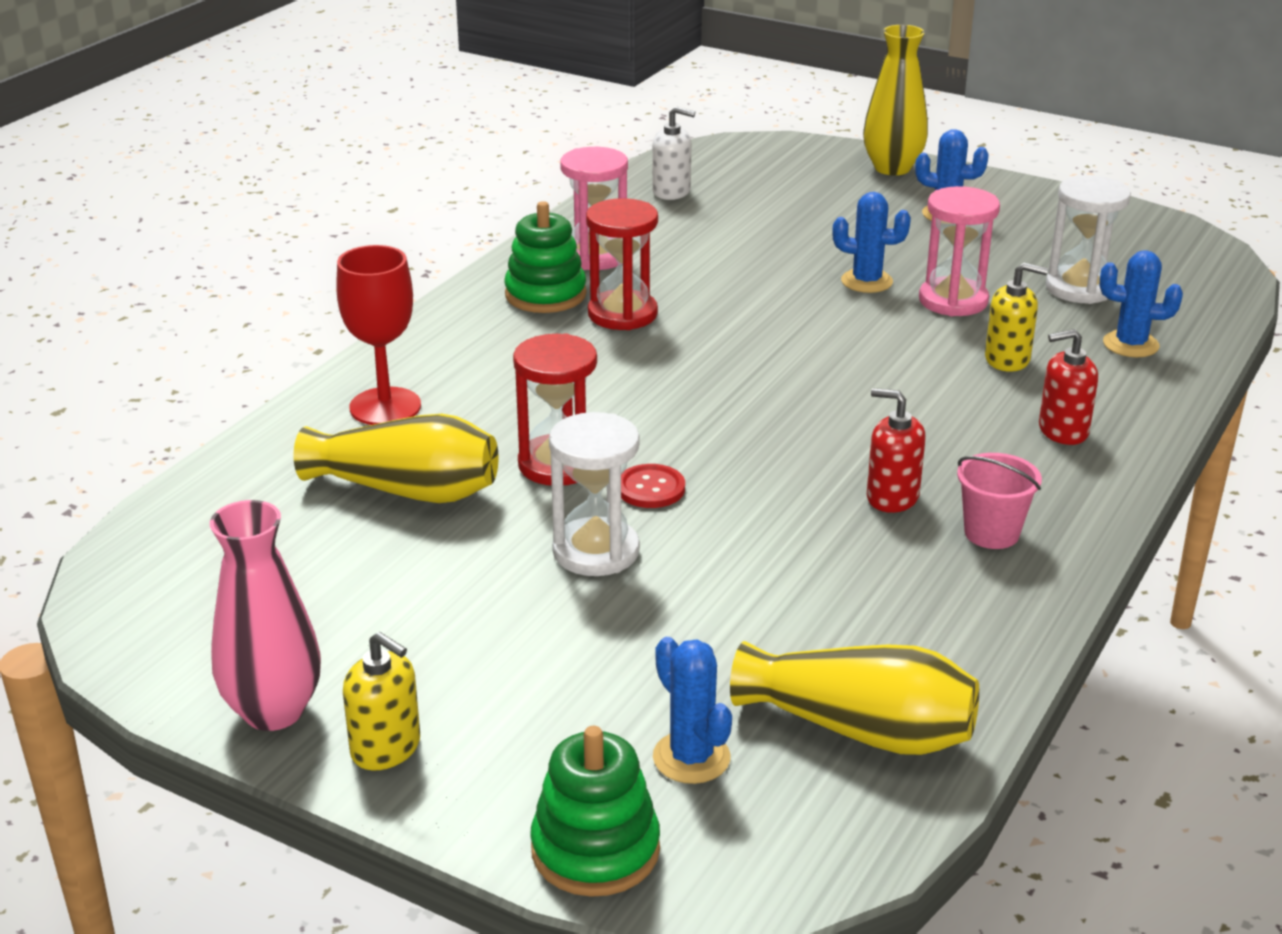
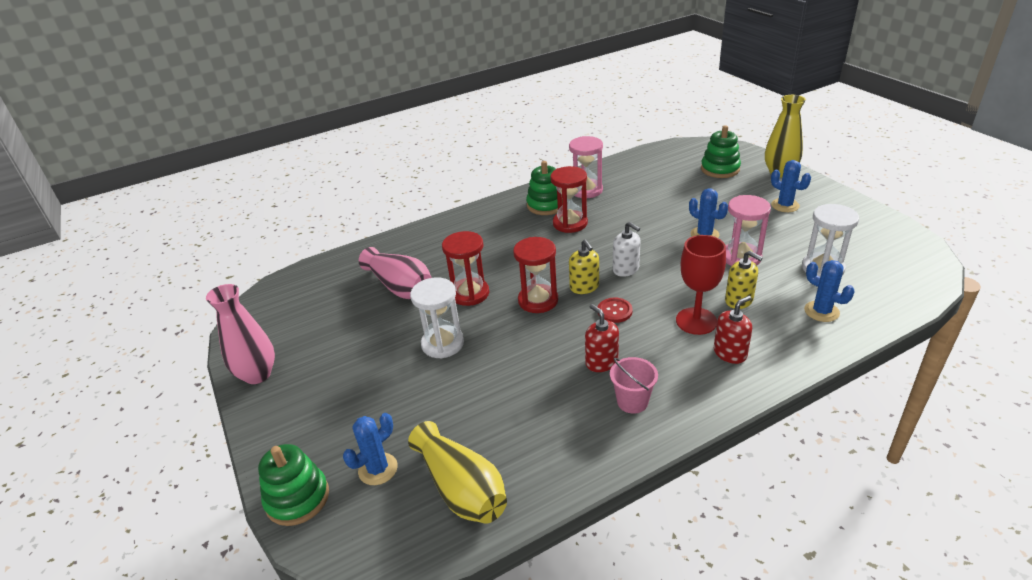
camera: 35 degrees right, 5 degrees up
(385, 407) = (431, 244): red goblet -> red goblet (696, 321)
(386, 748) = (276, 409): yellow soap dispenser -> yellow soap dispenser (584, 287)
(406, 490) = (400, 287): yellow vase -> pink vase
(650, 488) = (496, 319): red button -> red button (614, 311)
(671, 191) = (653, 164): white soap dispenser -> white soap dispenser (626, 269)
(691, 758) = (378, 469): blue cactus -> blue cactus turned 45 degrees clockwise
(695, 442) = (538, 300): none -> red hourglass
(793, 180) = (720, 169): none -> green stacking toy
(1063, 431) = (730, 353): red soap dispenser -> red soap dispenser turned 120 degrees clockwise

